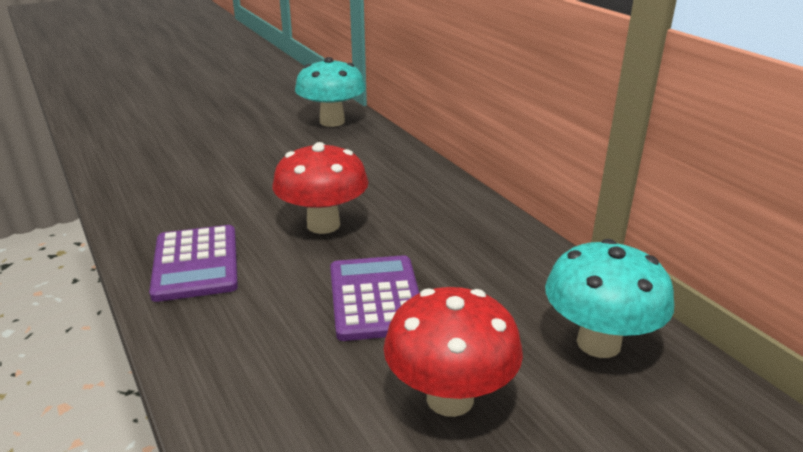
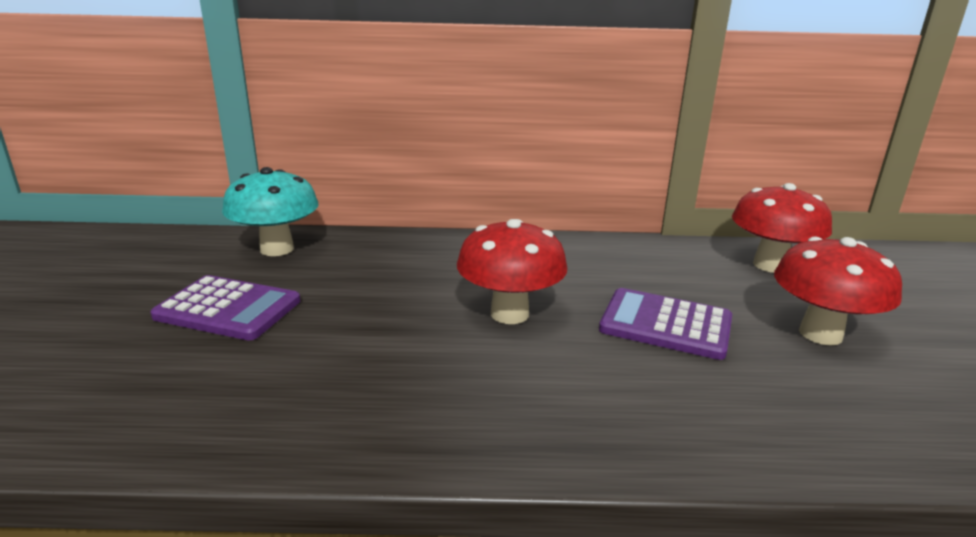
camera: 60 degrees left, 5 degrees down
(196, 263) = (520, 410): purple calculator -> purple calculator (228, 309)
(598, 343) = (770, 265): turquoise mushroom -> red mushroom

